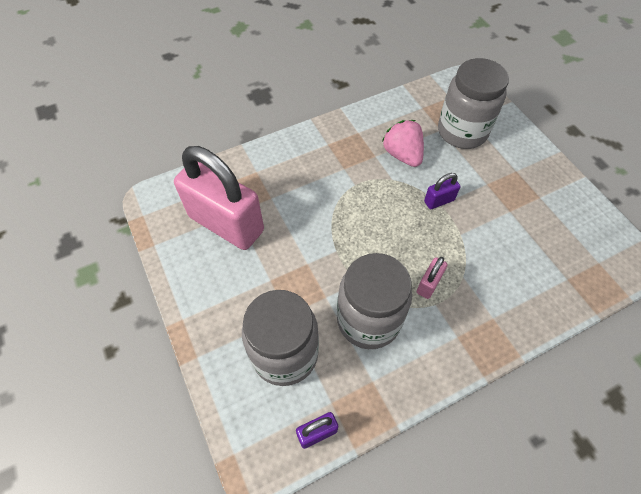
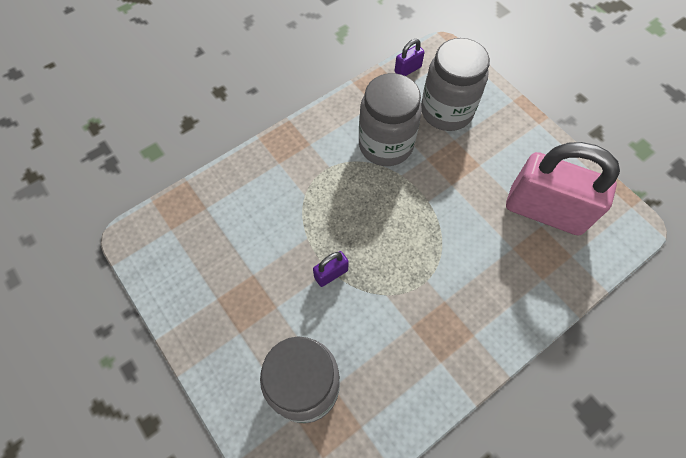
camera: 170 degrees right, 5 degrees up
(402, 155) = (379, 333): pink strawberry -> none
(429, 284) = (336, 182): pink padlock -> none

